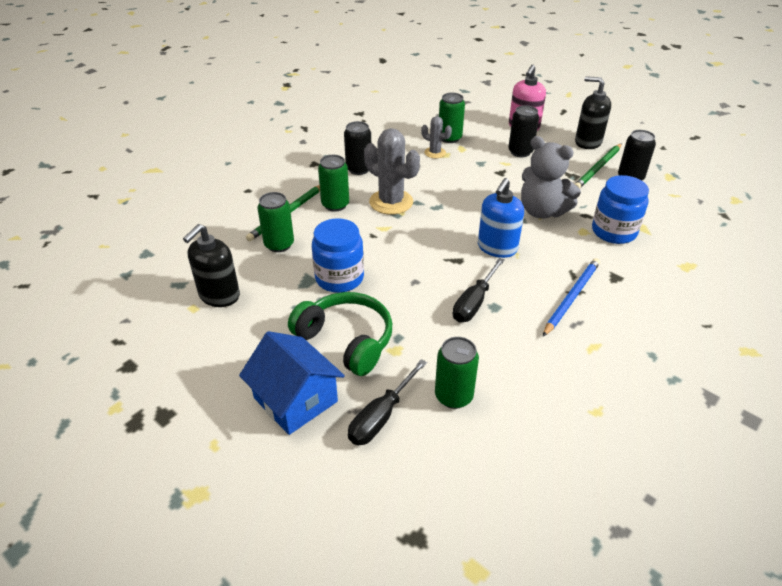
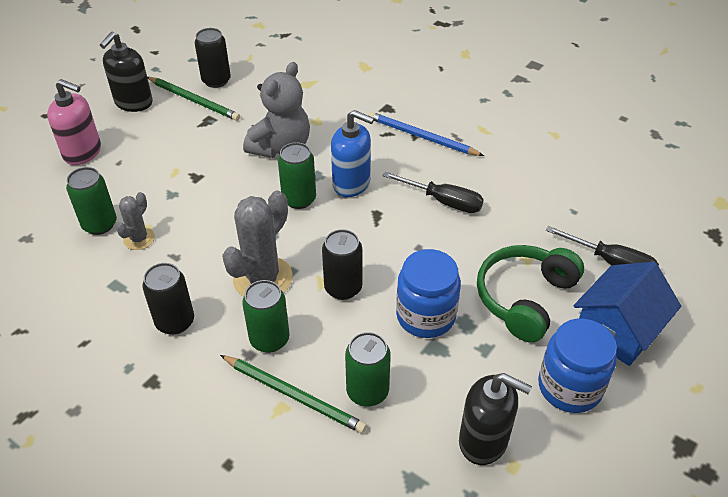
camera: 95 degrees left, 5 degrees up
(453, 396) = (570, 215): green can -> green can (299, 199)
(520, 152) = (149, 158): black can -> black can (343, 288)
(614, 231) = (315, 102): blue jar -> blue jar (569, 387)

